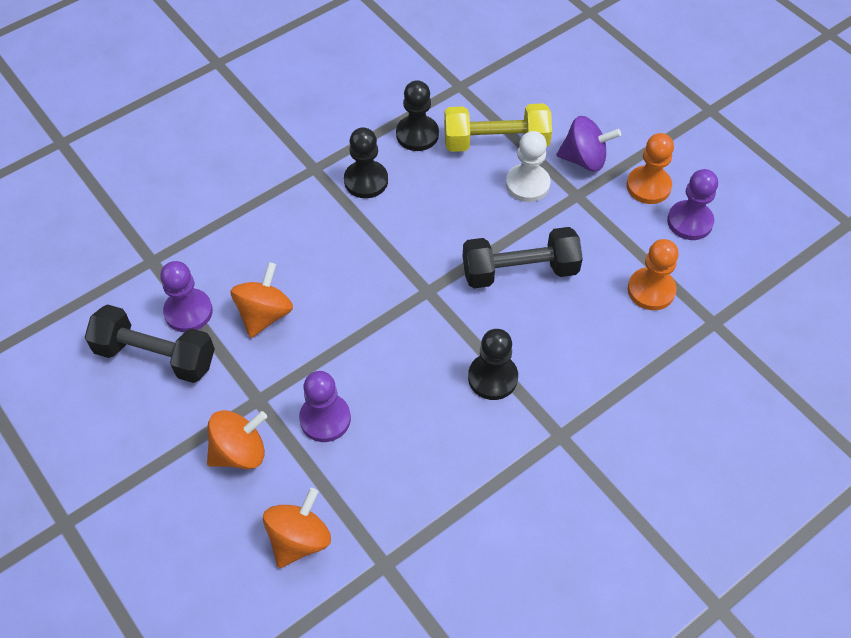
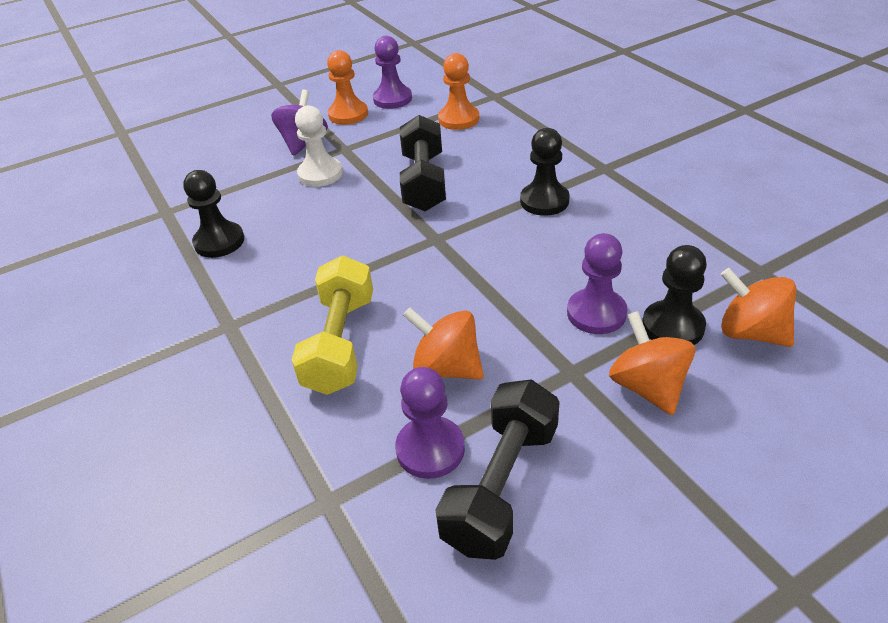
camera: 80 degrees left, 15 degrees down
(366, 181) = (269, 281): black pawn -> black pawn (672, 326)
(496, 142) = (257, 190): yellow dumbbell -> yellow dumbbell (340, 343)

